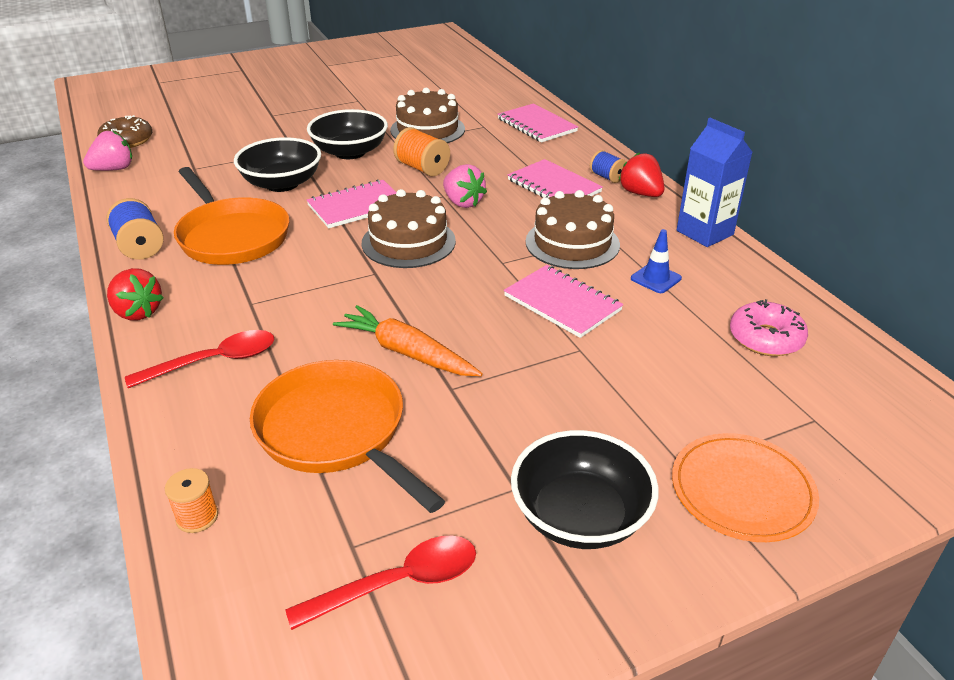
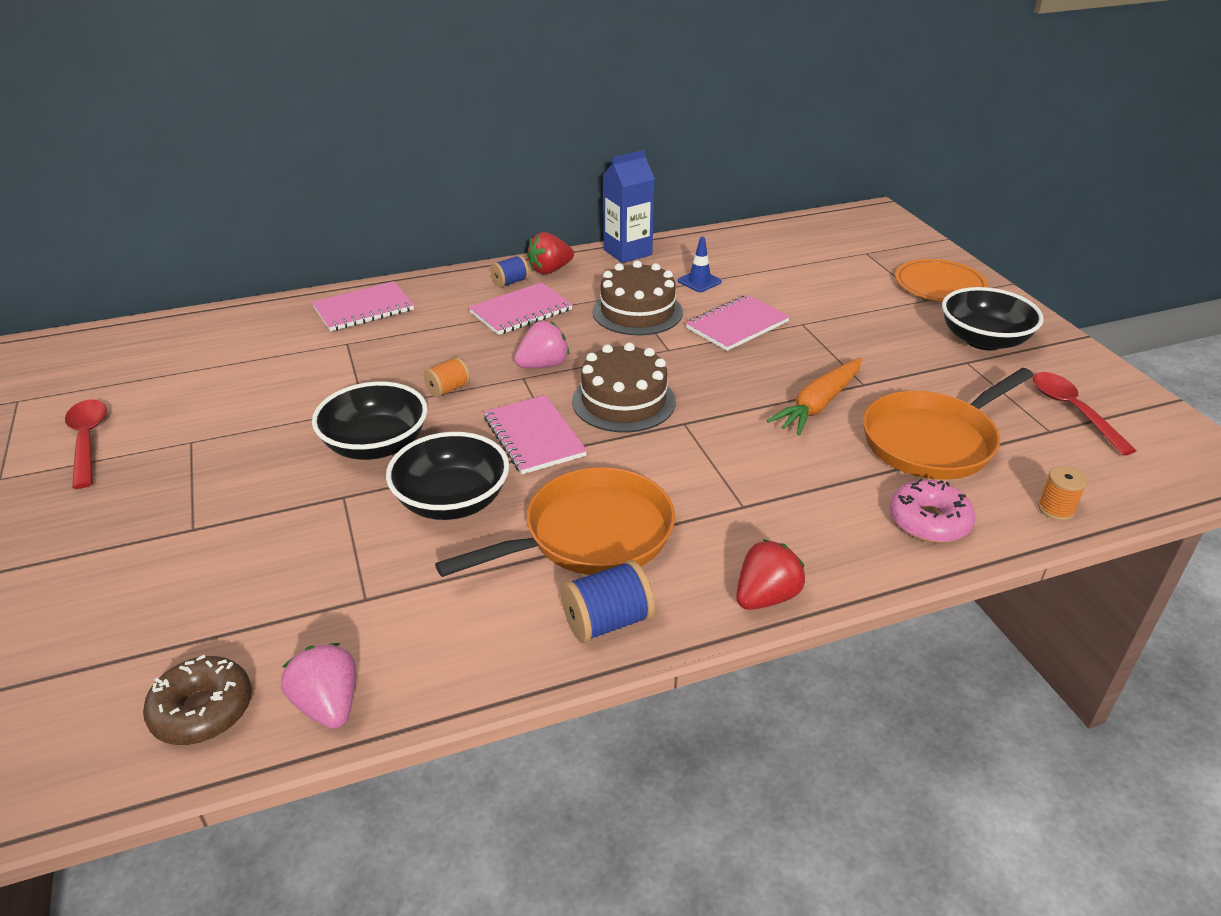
camera: 85 degrees left, 0 degrees up
(214, 361) = (850, 522): red spoon -> red spoon (88, 441)
(422, 168) = (448, 389): orange spool -> orange spool, size x0.65
(427, 129) = (335, 383): brown cake -> none
(765, 338) = (779, 253): pink donut -> pink donut (929, 521)

